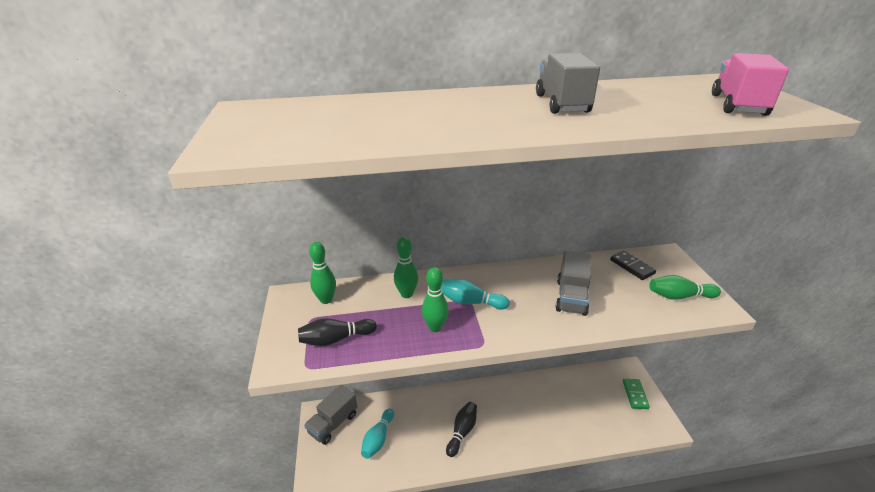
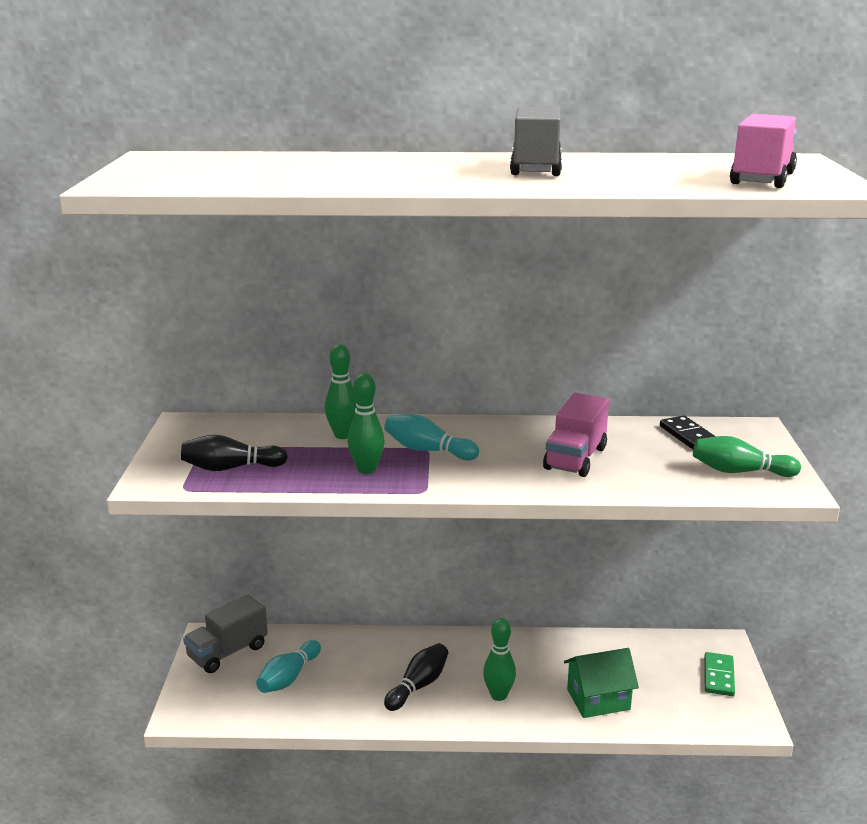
camera: 10 degrees right, 10 degrees down
(326, 300) = (232, 431): green bowling pin -> green bowling pin (498, 695)
(571, 297) = (575, 458): grey truck -> pink truck
(573, 424) = (598, 699): none -> green house

